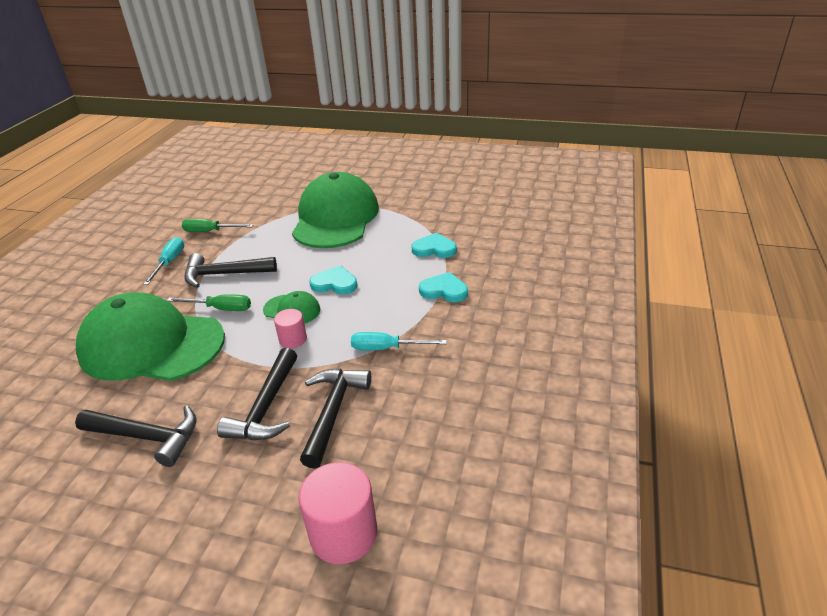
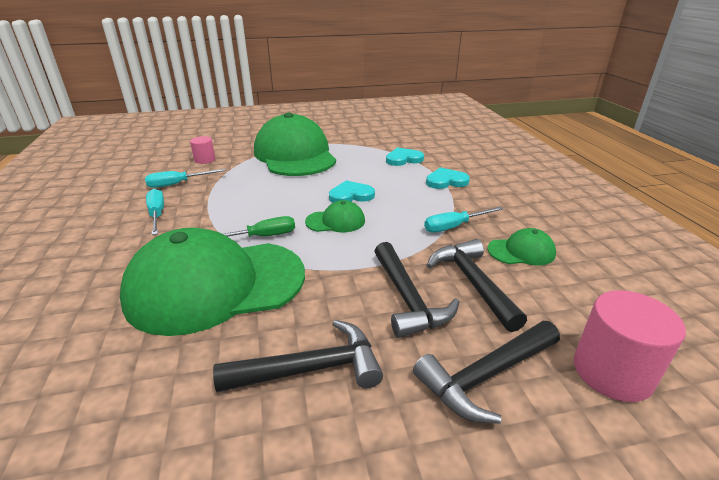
camera: 30 degrees left, 5 degrees down
(210, 231) = (178, 184): green screwdriver -> turquoise screwdriver
(224, 274) = (232, 211): black hammer -> black hammer (485, 376)
(293, 339) = (364, 241): pink cylinder -> pink cylinder (205, 160)
(415, 396) = (521, 251): none -> green cap

